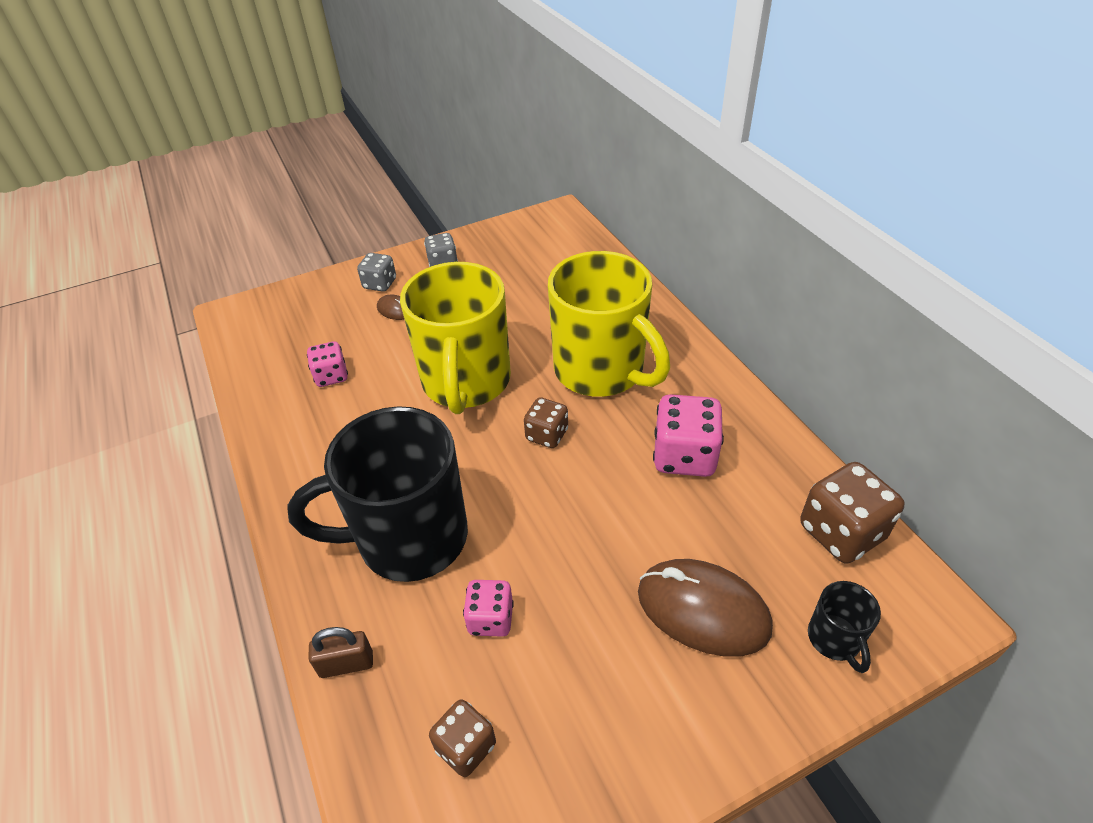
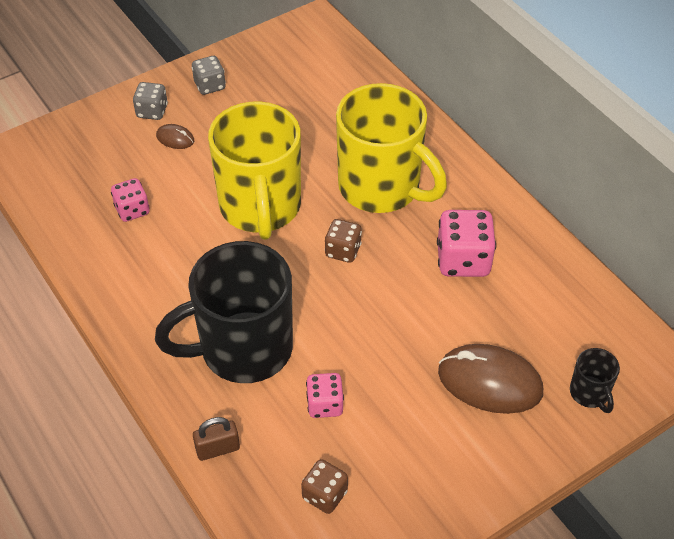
camera: 10 degrees left, 5 degrees up
(841, 532) = (593, 313): brown dice -> none

